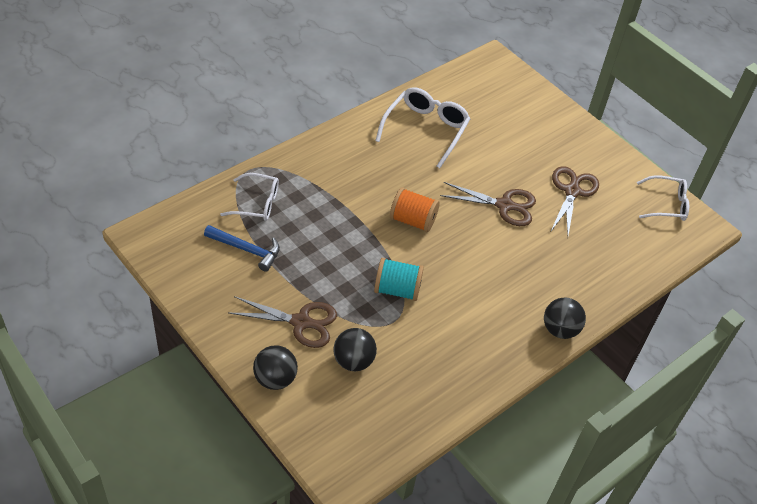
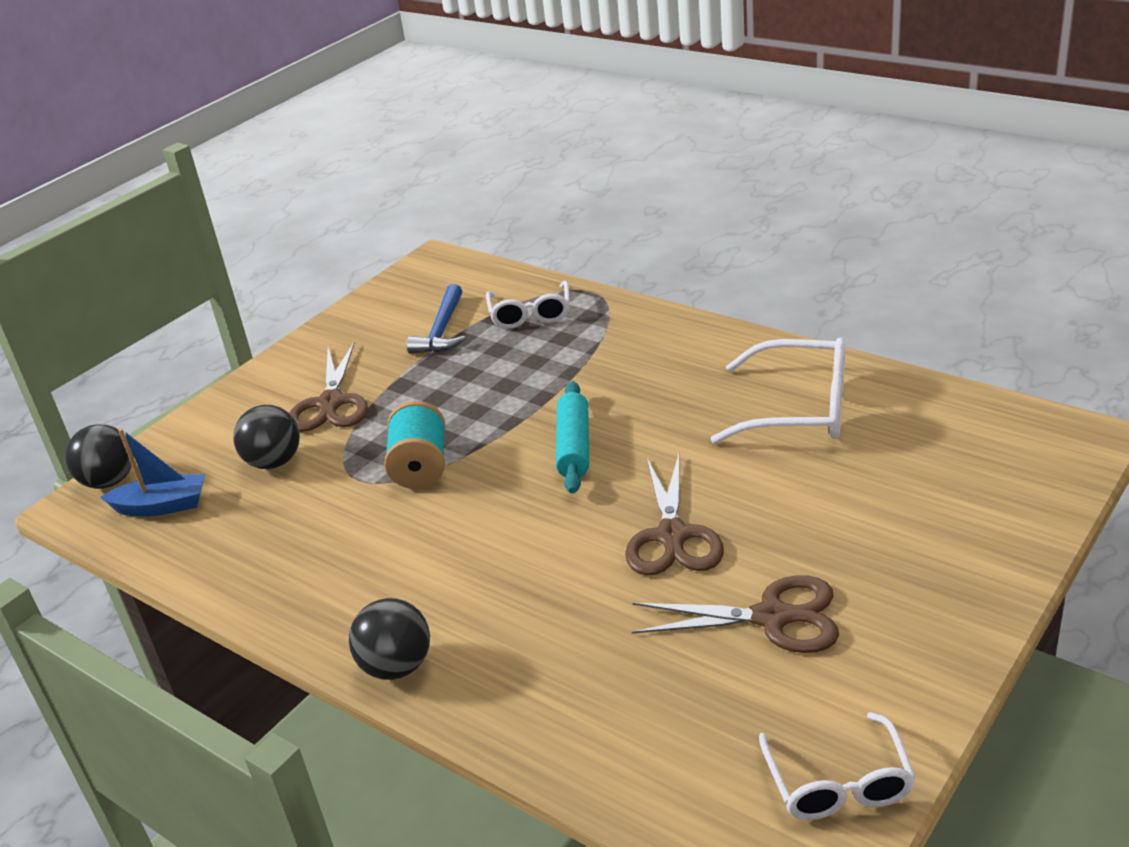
camera: 85 degrees right, 15 degrees down
(275, 379) = (232, 410): black ball -> black ball (109, 481)
(371, 428) = (162, 506): none -> blue boat
(412, 220) = (574, 447): orange spool -> turquoise rolling pin

